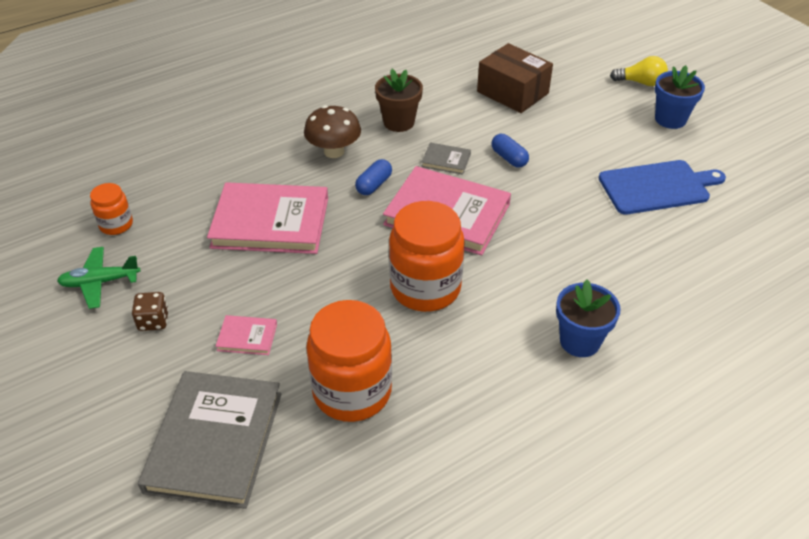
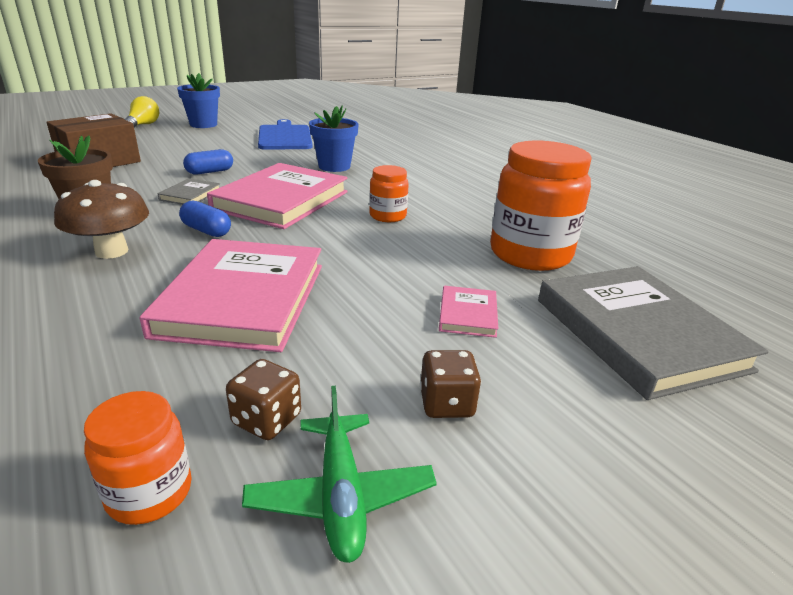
camera: 90 degrees left, 15 degrees down
(153, 251) = (267, 419): none -> brown dice
(214, 441) = (638, 334): grey book -> grey book turned 60 degrees clockwise
(425, 288) = (387, 216): orange jar -> orange jar, size x0.51
(579, 341) = (449, 172): blue flower pot -> blue flower pot (334, 166)

